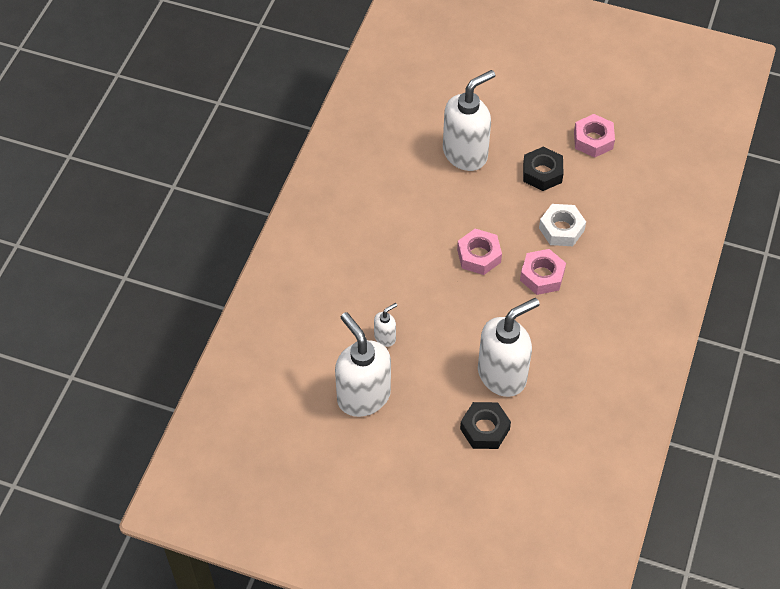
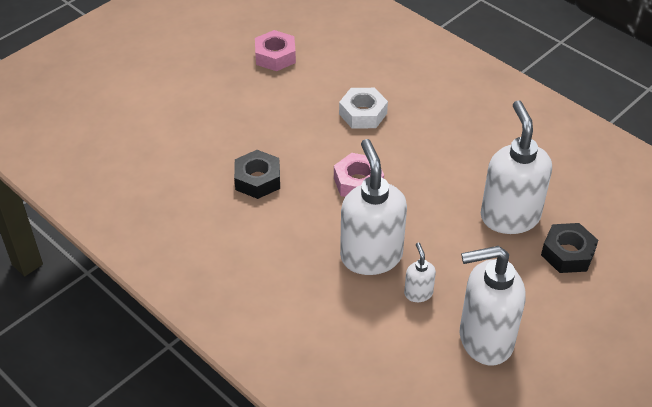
camera: 65 degrees left, 10 degrees down
(465, 153) = (226, 146): white soap dispenser -> white soap dispenser (371, 256)
(542, 173) = (289, 102): black nut -> black nut (257, 180)
(542, 276) = (408, 146): pink nut -> none

